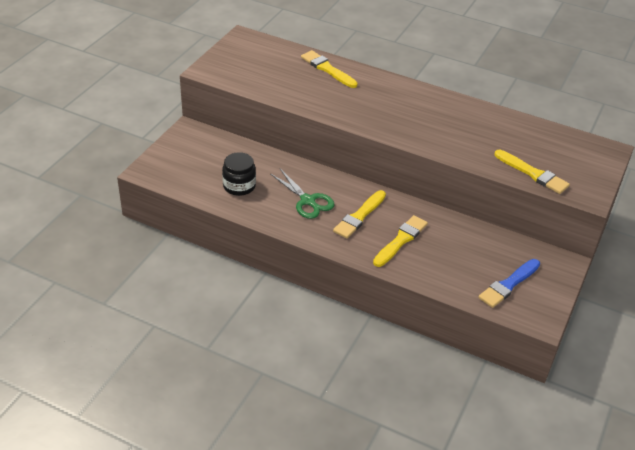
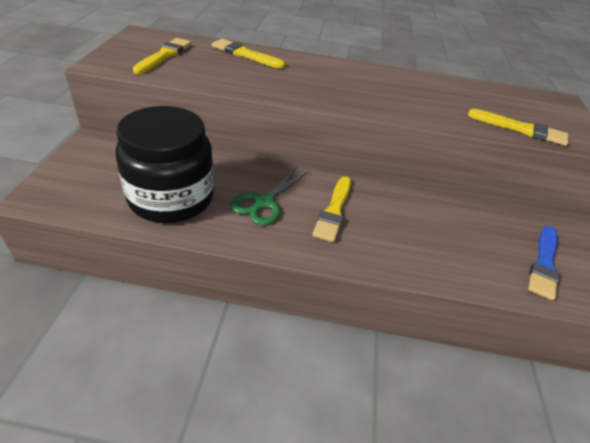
camera: 20 degrees left, 0 degrees up
(239, 186) = (171, 198): black jar -> black jar, size x1.95
(307, 201) = (264, 202): green scissors -> green scissors turned 90 degrees clockwise
(401, 240) = (396, 232): yellow brush -> yellow brush (164, 55)

